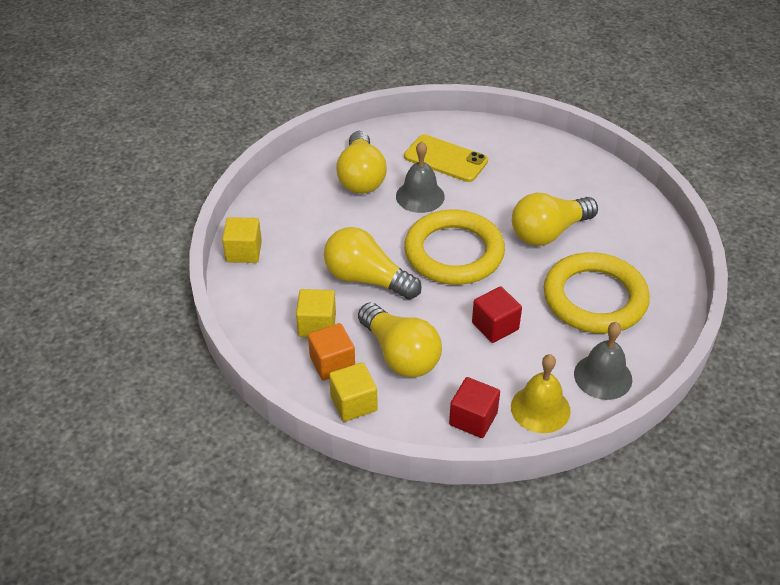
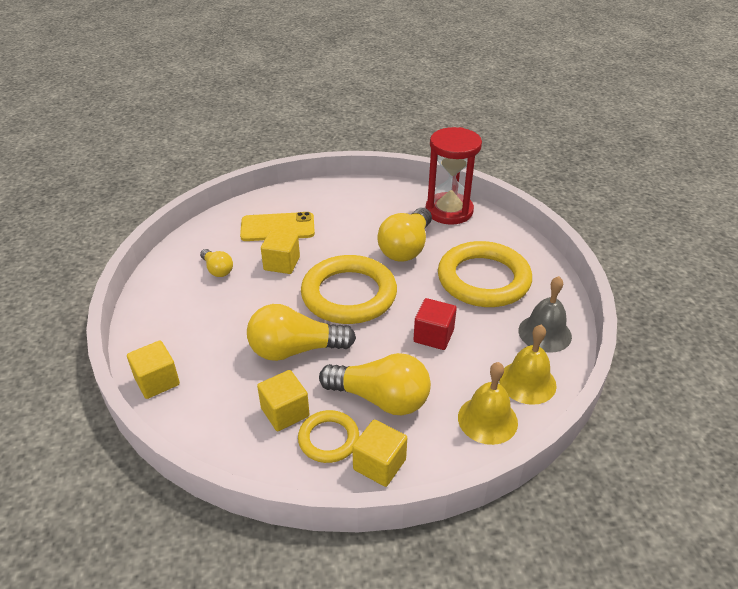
camera: 35 degrees left, 5 degrees down
(332, 363) = (328, 439): orange cube -> yellow ring
(361, 177) = (217, 270): yellow light bulb -> yellow light bulb, size x0.53
(420, 196) = (282, 263): grey bell -> yellow cube
(473, 419) = (487, 419): red cube -> yellow bell
(629, 214) = (449, 211): none -> red hourglass

